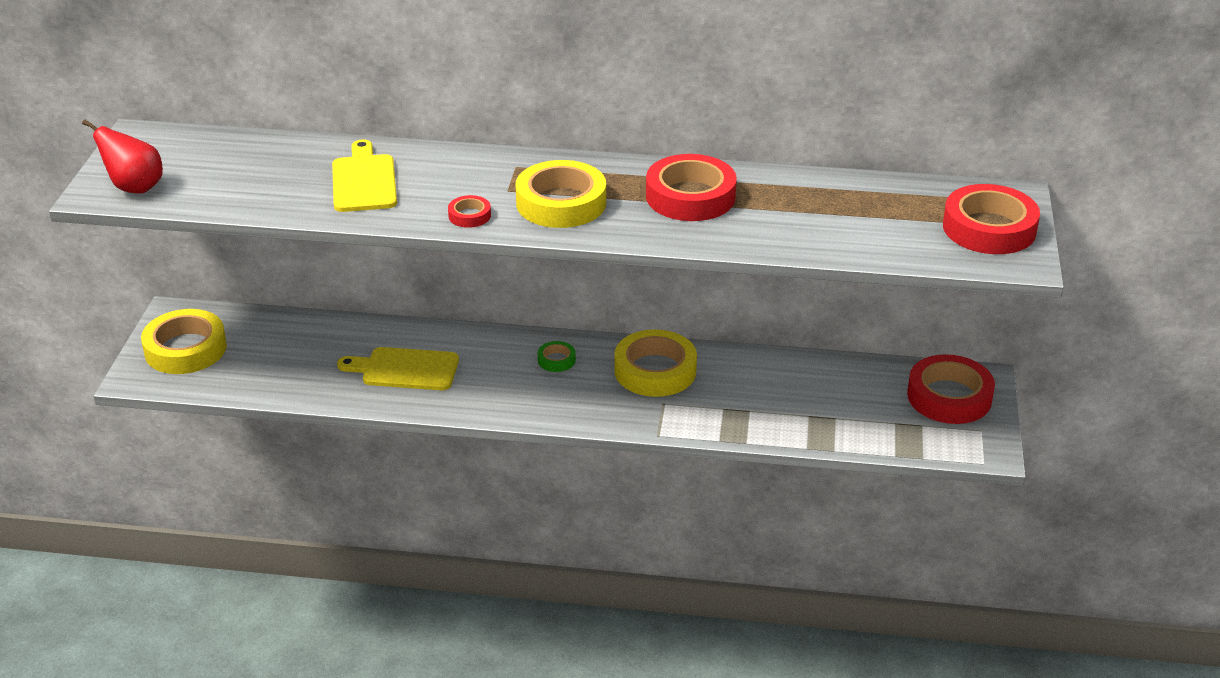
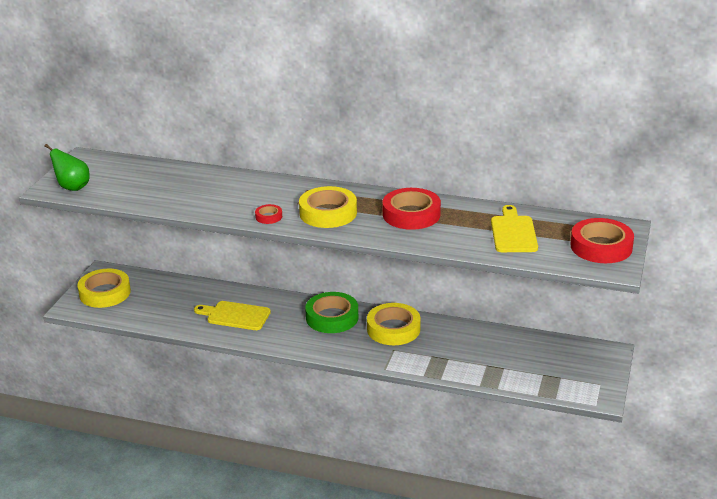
camera: 10 degrees right, 5 degrees down
(134, 187) = (72, 187): red pear -> green pear
(364, 181) = (210, 192): yellow cutting board -> yellow cutting board (513, 232)
(556, 360) = (332, 317): green tape -> green tape, size x2.15
(949, 397) = (584, 361): red tape -> none

